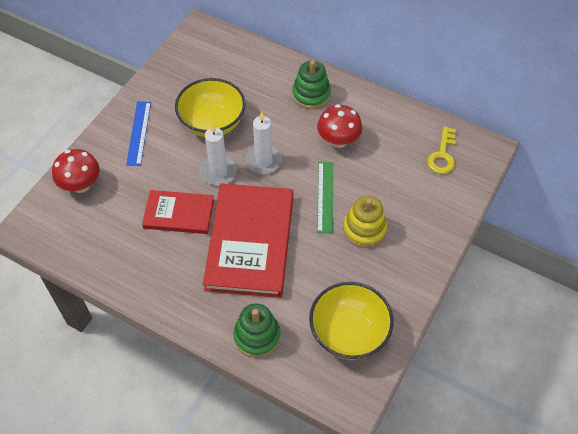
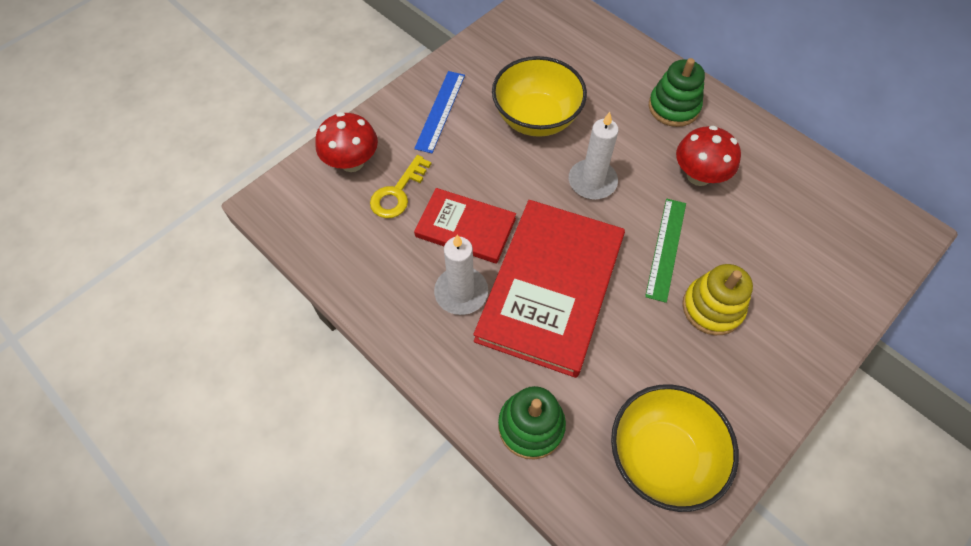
camera: 15 degrees right, 5 degrees up
(218, 172) = (530, 184): white candle -> white candle (461, 292)
(442, 155) = (842, 227): yellow key -> yellow key (398, 193)

